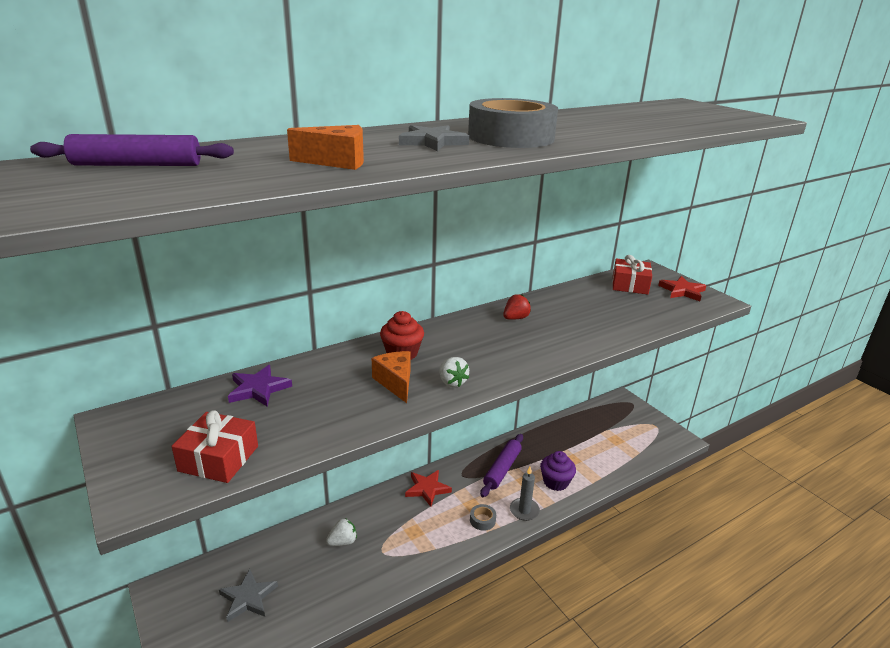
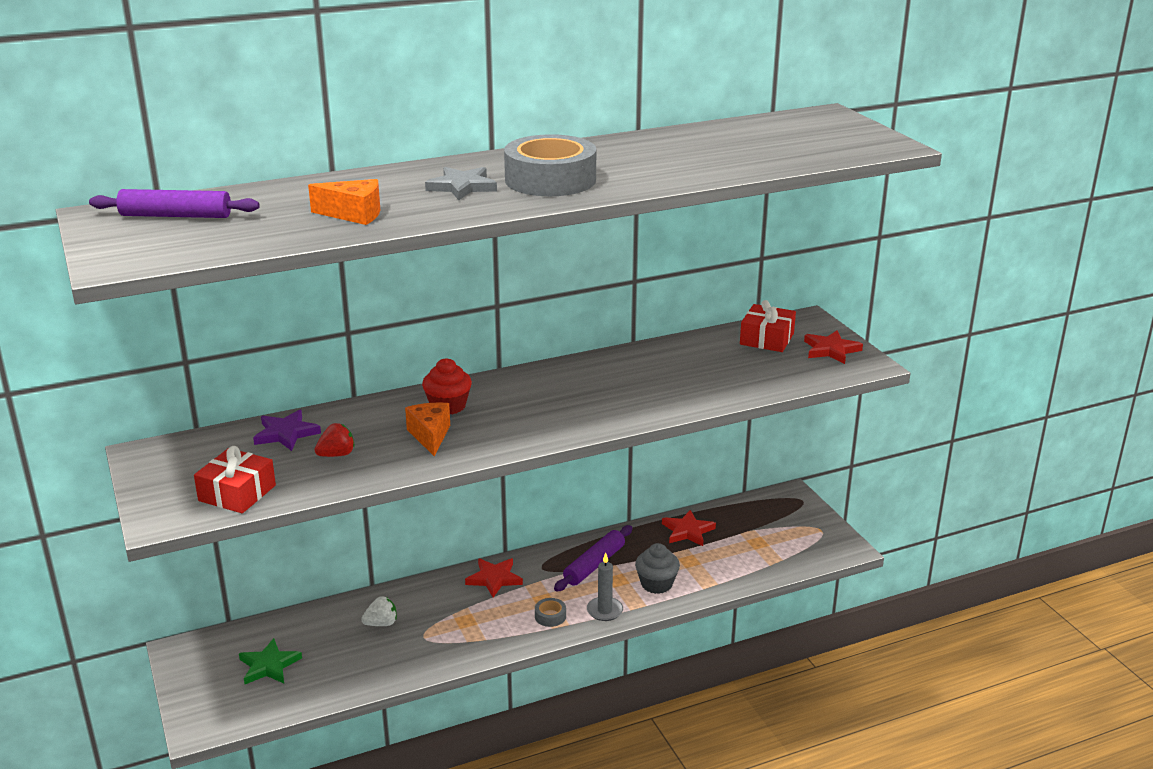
camera: 10 degrees right, 0 degrees up
(248, 598) = (269, 665): grey star -> green star
(452, 382) = (491, 439): white strawberry -> none
(515, 318) = (597, 374): red strawberry -> red strawberry (336, 455)
(555, 482) = (656, 584): purple cupcake -> grey cupcake
(561, 434) = (688, 531): none -> red star

